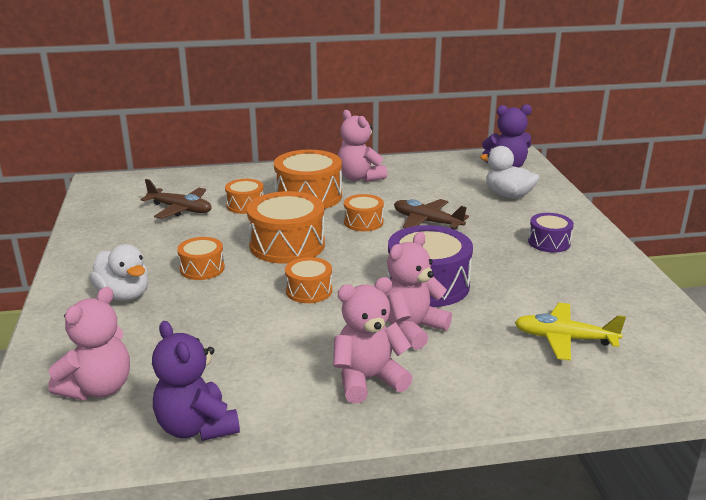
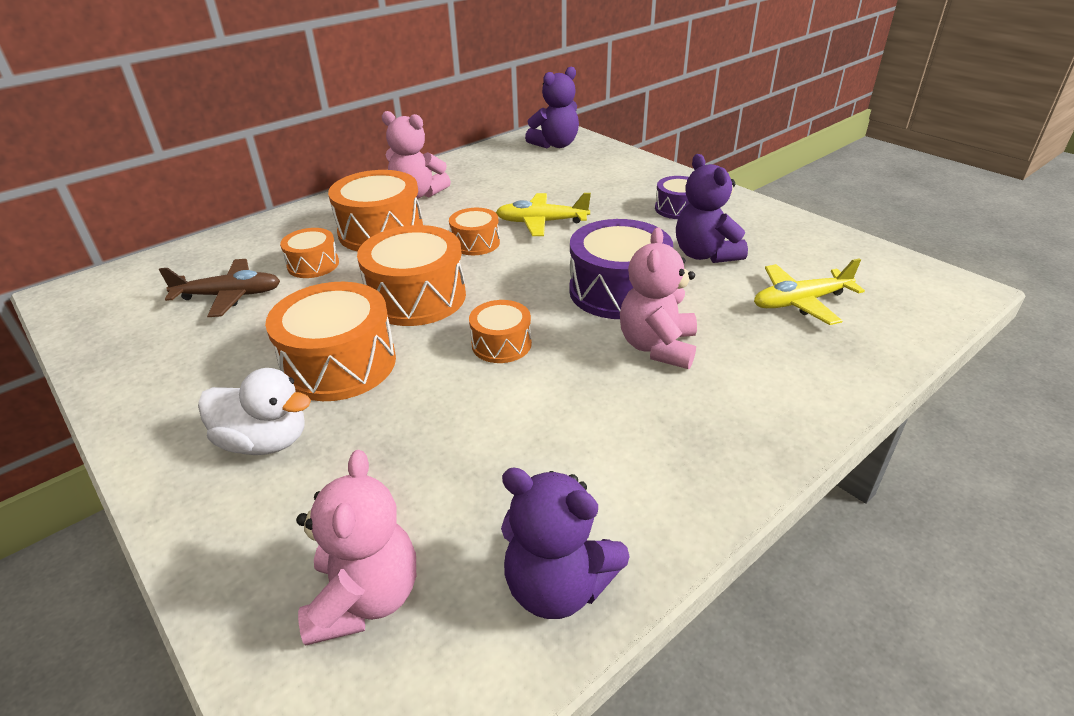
camera: 30 degrees left, 10 degrees up
(202, 268) = (339, 364): orange drum -> orange drum, size x1.80
(368, 380) = (680, 426): pink teddy bear -> none
(427, 222) = (541, 222): brown plane -> yellow plane
(508, 195) = (588, 172): white duck -> none
(528, 281) = (705, 254): none -> purple teddy bear

